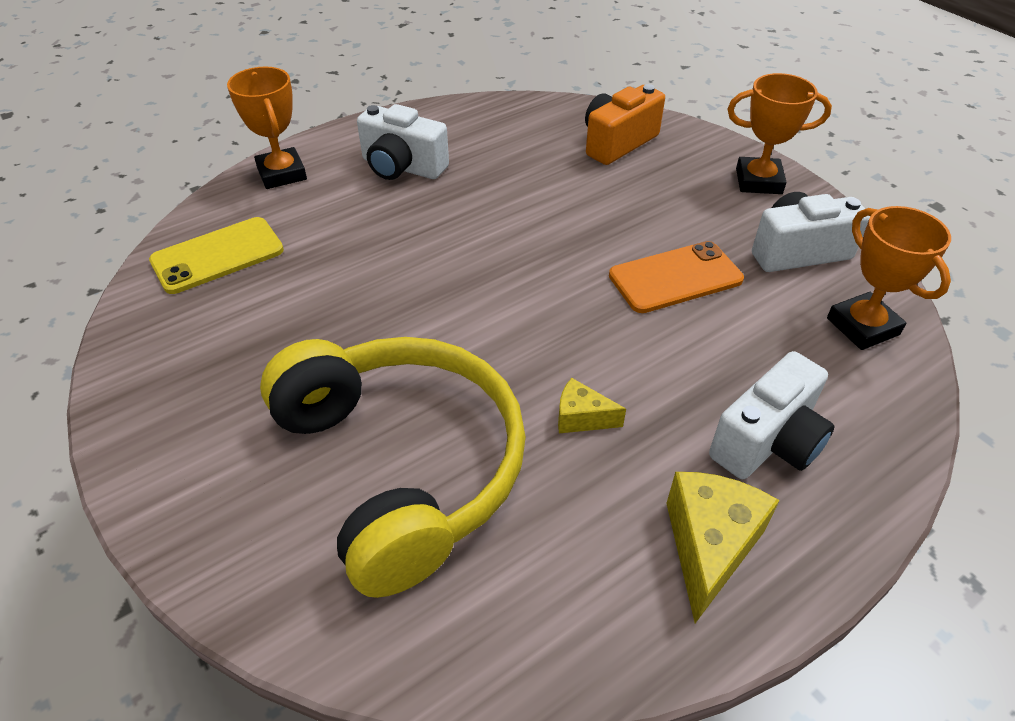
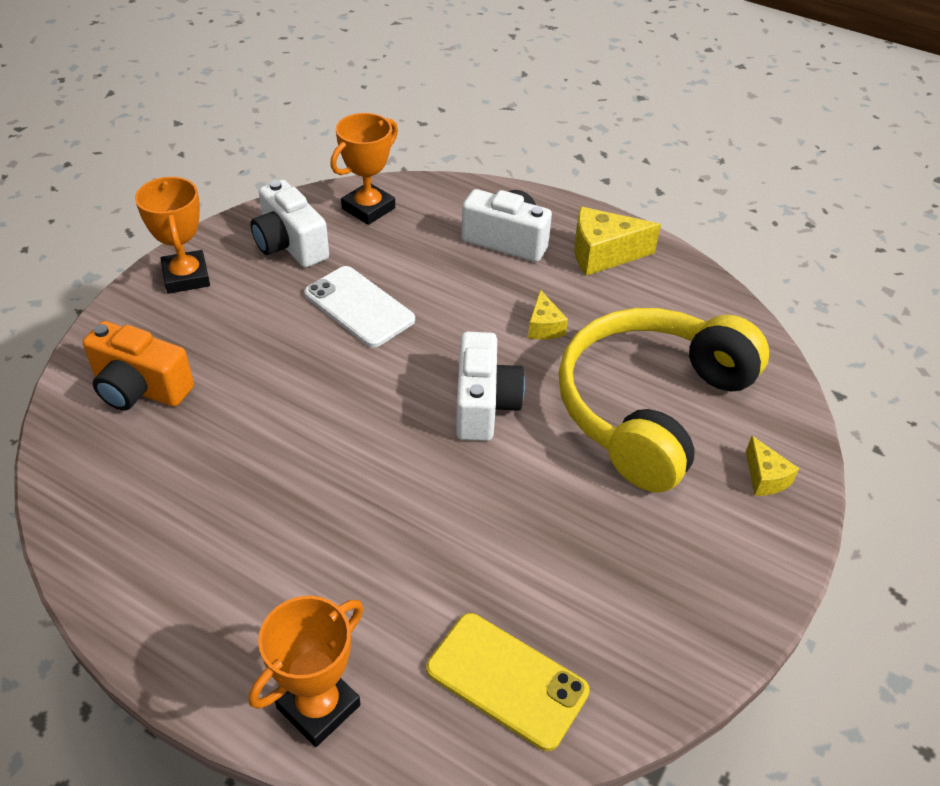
camera: 115 degrees left, 0 degrees up
(235, 528) = (765, 478): none -> yellow cheese
(402, 167) = (256, 573): white camera -> white camera (484, 405)
(675, 278) = (359, 307): orange phone -> white phone

